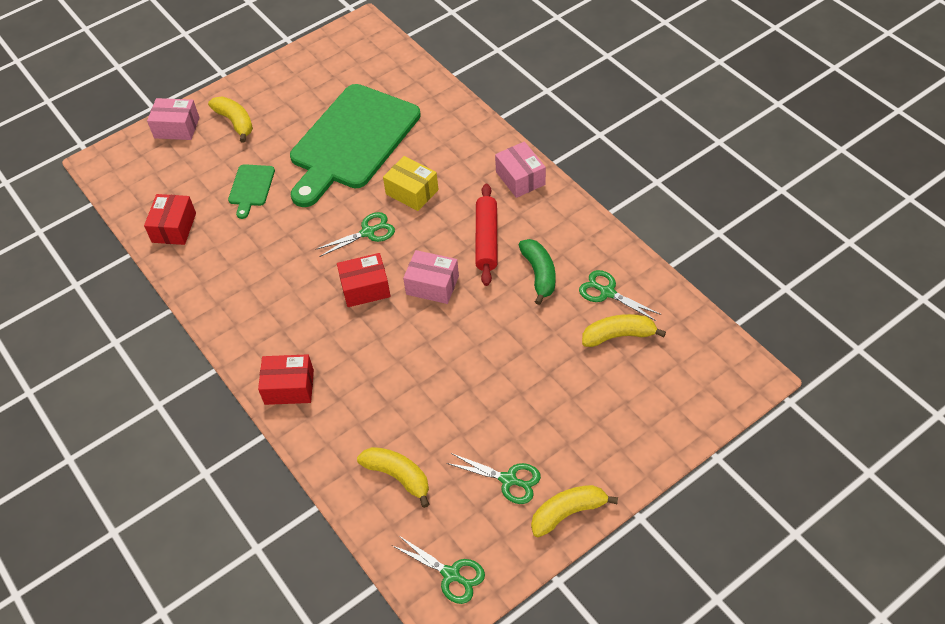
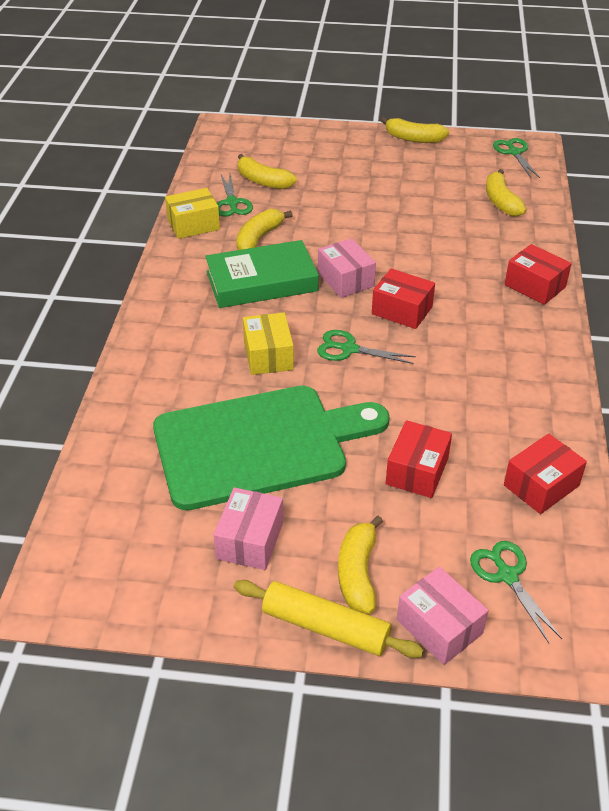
camera: 140 degrees left, 10 degrees down
(229, 94) = (325, 627): none -> yellow rolling pin
(251, 188) = (417, 471): green cutting board -> red box
(486, 239) = (261, 281): red rolling pin -> green book
(508, 480) = (430, 165): green scissors -> green scissors (507, 575)
(520, 178) = (167, 304): pink box -> pink box (250, 540)
(539, 274) = (259, 238): green banana -> yellow banana
(601, 249) = (193, 225): none -> yellow box

